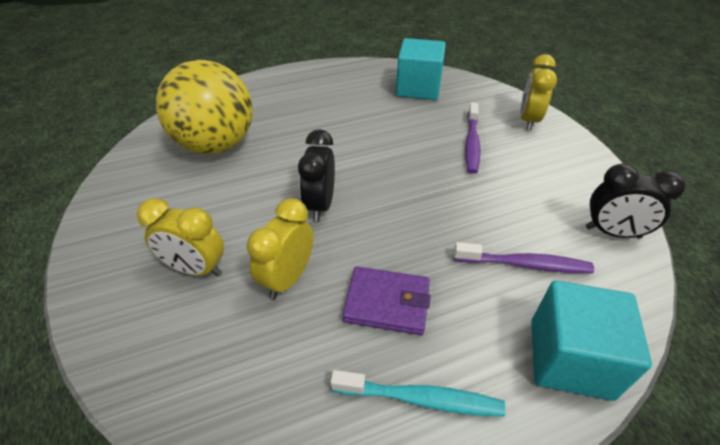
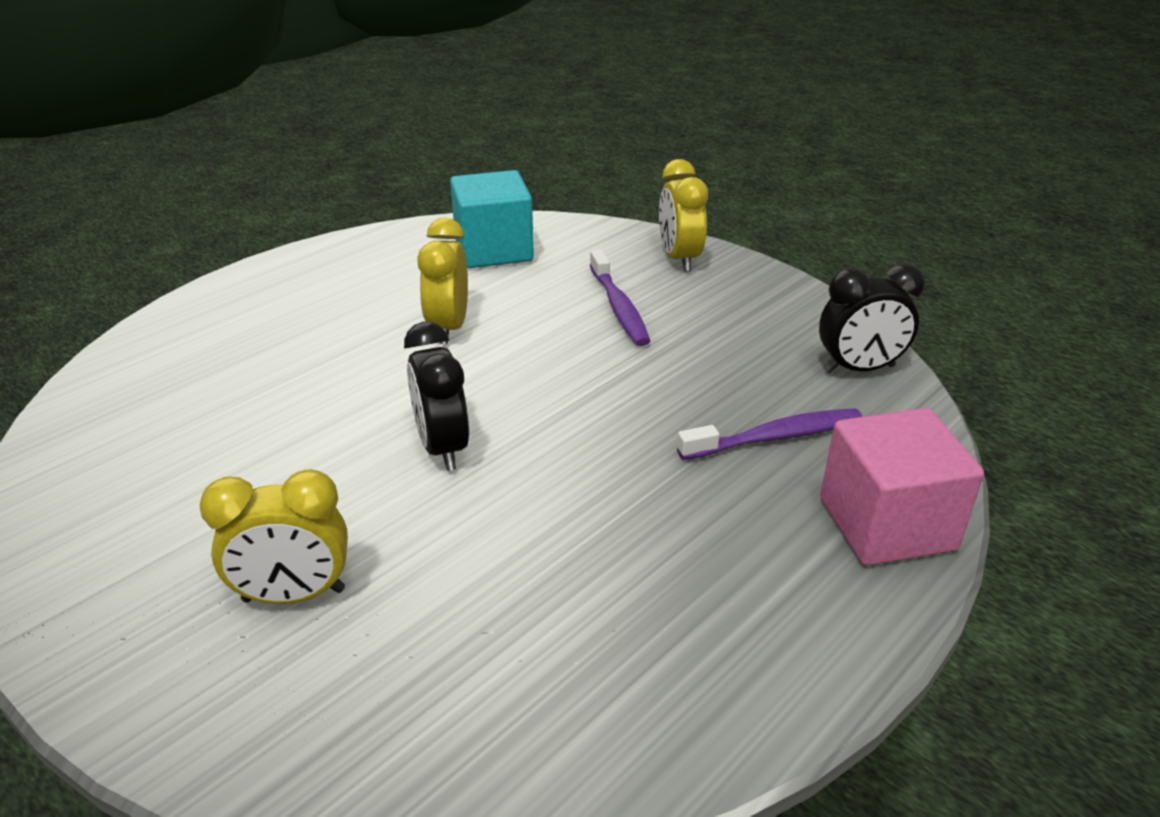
camera: 25 degrees left, 10 degrees down
(216, 145) = (200, 411): yellow ball -> none
(288, 278) = (457, 559): yellow clock -> yellow clock (448, 328)
(387, 302) = (623, 540): purple wallet -> none
(421, 398) = (737, 634): turquoise toothbrush -> none
(570, 358) = (886, 524): turquoise cube -> pink cube

